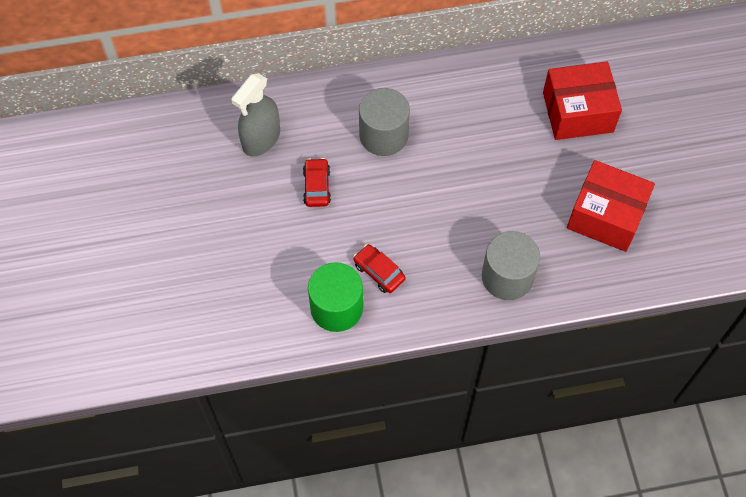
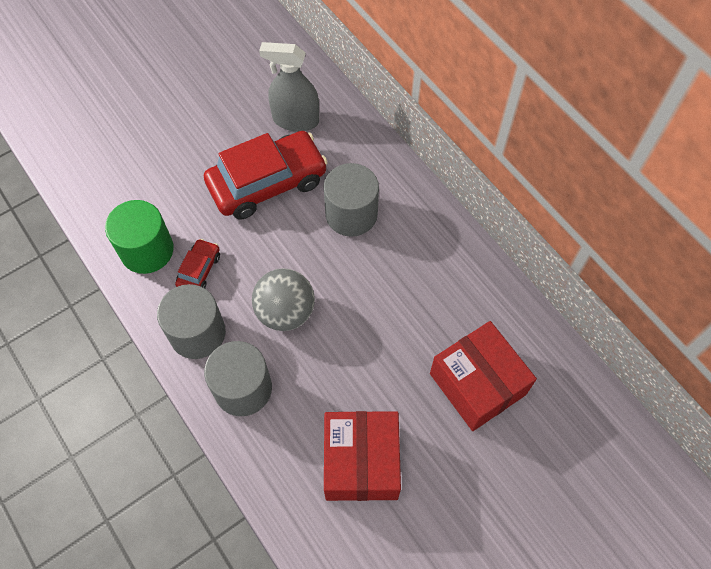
camera: 65 degrees right, 0 degrees up
(317, 186) = (267, 182): red car -> red car, size x2.17
(440, 294) = (197, 333): none -> grey cylinder
(452, 220) = (285, 312): none -> grey ball

